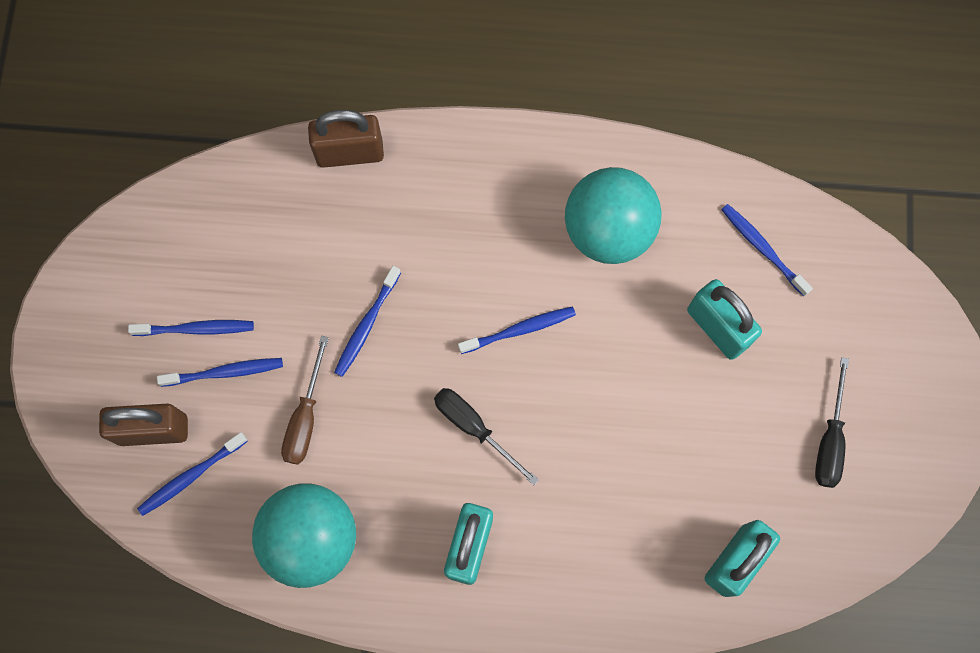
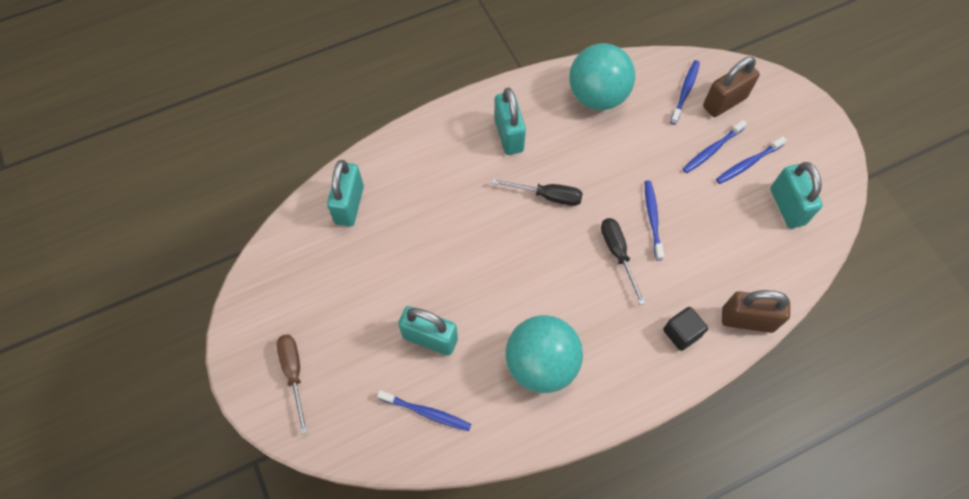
camera: 150 degrees right, 10 degrees down
(197, 250) = (787, 206): none -> turquoise padlock
(305, 417) = (648, 151): brown screwdriver -> brown screwdriver (294, 373)
(350, 153) = (747, 320): brown padlock -> brown padlock turned 45 degrees clockwise
(432, 179) = (681, 333): none -> black cube
(520, 330) = (557, 266): blue toothbrush -> none
(829, 440) = (320, 305): black screwdriver -> black screwdriver (618, 254)

